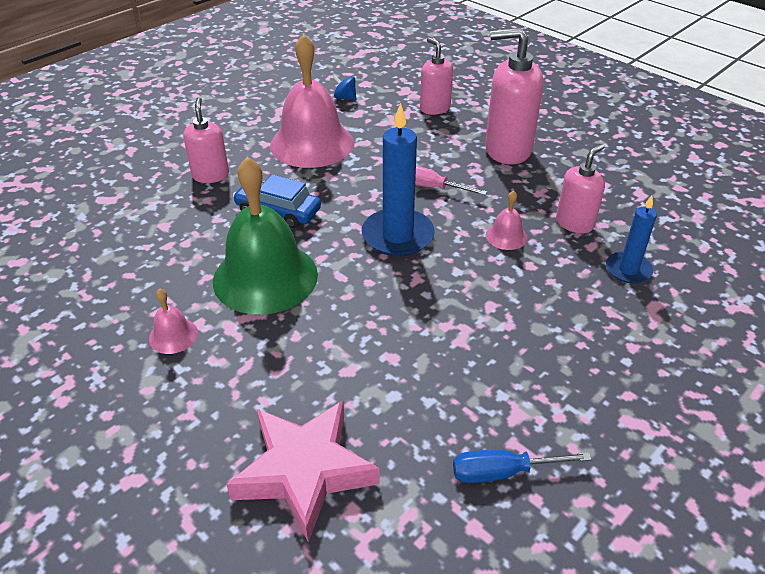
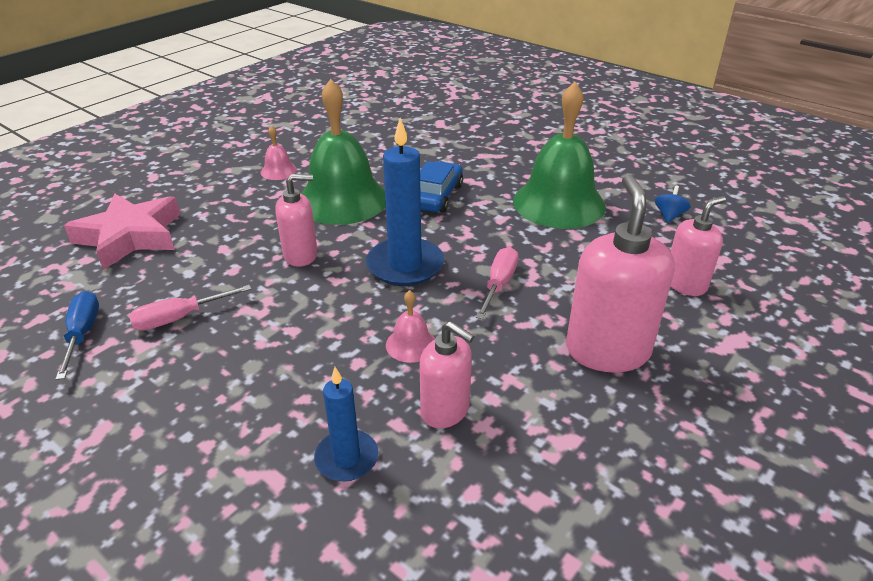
camera: 85 degrees right, 5 degrees down
(211, 175) = (485, 158): pink soap dispenser -> pink soap dispenser (301, 255)
(312, 144) = (559, 203): pink bell -> green bell
(474, 389) = (180, 318): none -> pink screwdriver

